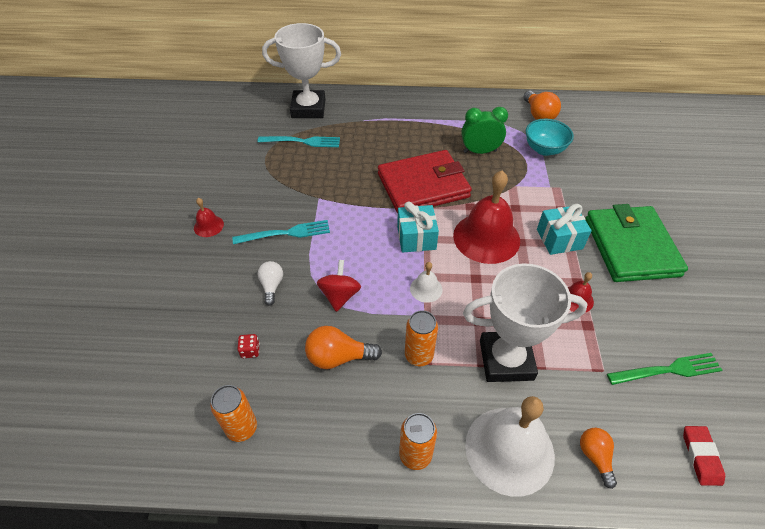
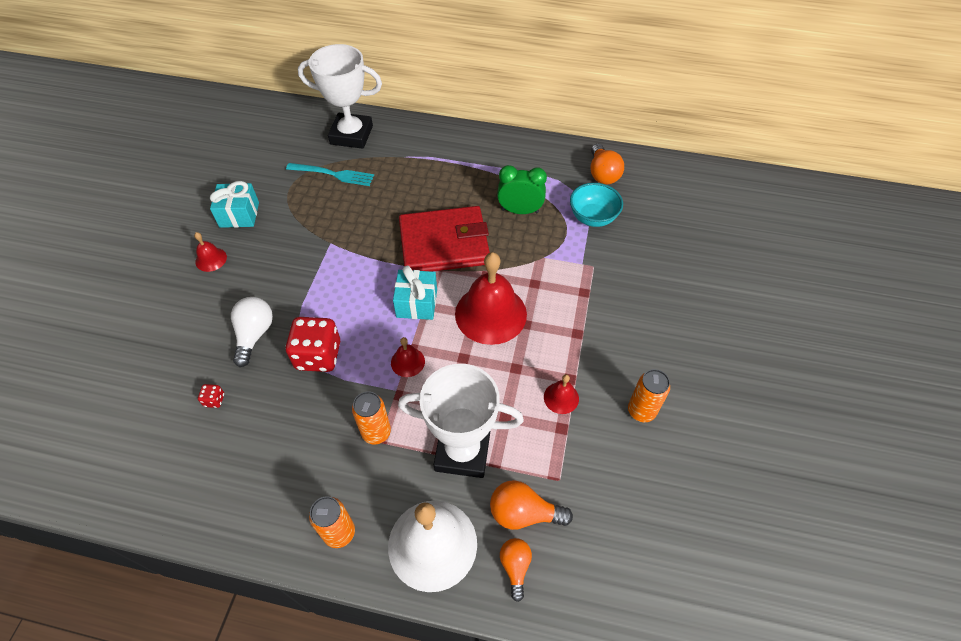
camera: 10 degrees right, 5 degrees up
(242, 428) = (185, 477): orange can -> orange can (641, 411)
(272, 286) = (254, 335): white light bulb -> white light bulb, size x1.51
(286, 233) = (285, 278): turquoise fork -> none
(338, 357) = (297, 421): orange light bulb -> orange light bulb (523, 513)
(340, 295) = (318, 355): red spinning top -> red dice
(426, 289) = (407, 362): white bell -> red bell
(559, 239) = (568, 327): turquoise gift -> turquoise gift (239, 215)
(631, 247) = (644, 347): green wallet -> none
(668, 370) = (628, 490): green fork -> none
(701, 456) = (624, 586): red eraser -> none

